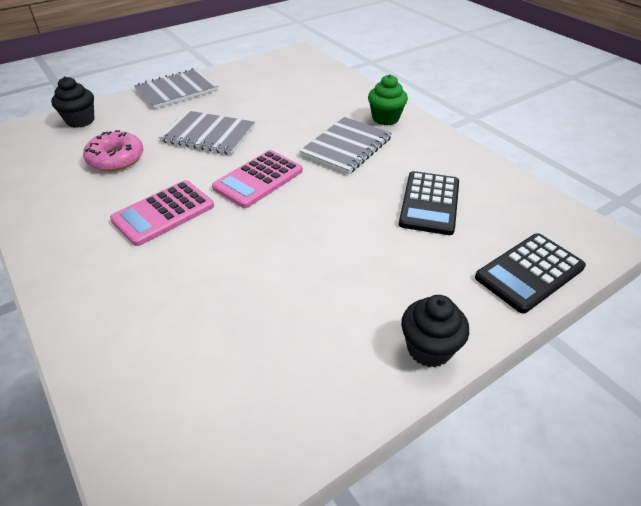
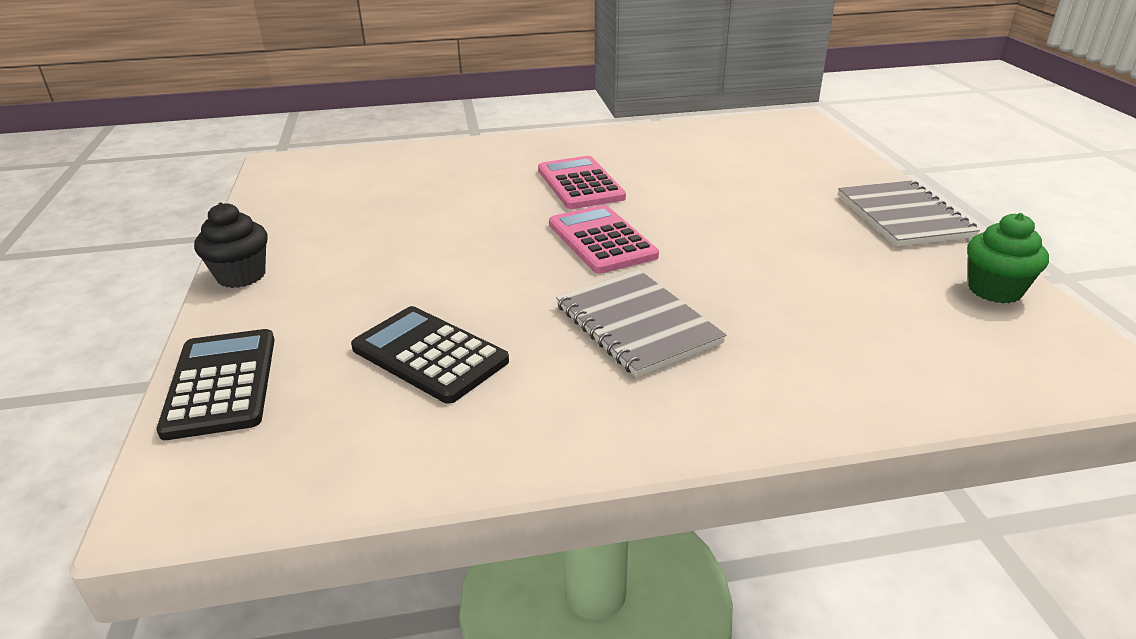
camera: 115 degrees right, 10 degrees down
(80, 121) = (819, 155): black cupcake -> none
(116, 158) = (711, 169): pink donut -> none
(208, 134) = (742, 223): grey notebook -> none
(385, 118) = (715, 397): green cupcake -> green cupcake (994, 290)

